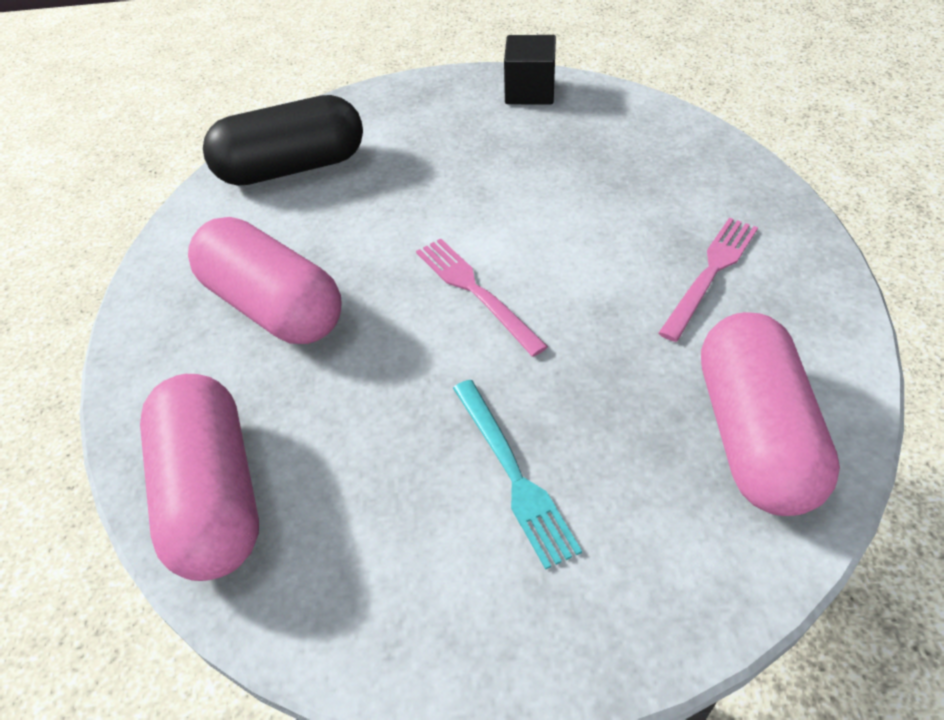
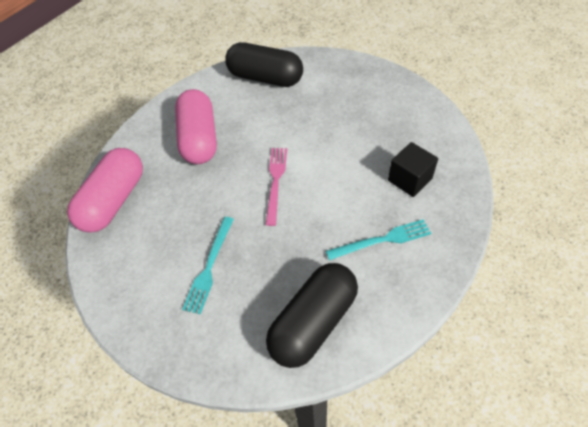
camera: 40 degrees right, 5 degrees up
(529, 91) = (405, 95): black cube -> black cube (409, 179)
(710, 273) = (382, 240): pink fork -> turquoise fork
(754, 435) = (313, 322): pink capsule -> black capsule

